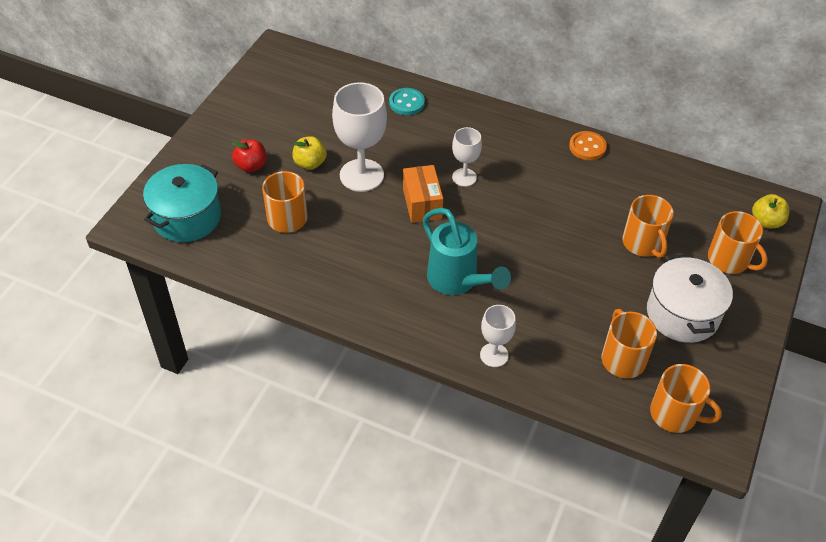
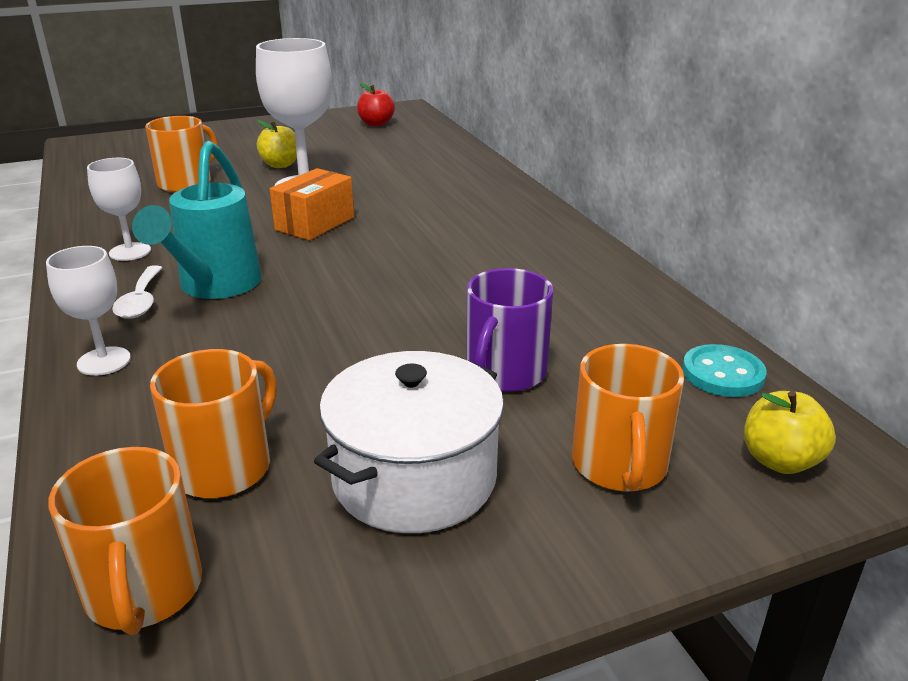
camera: 45 degrees right, 20 degrees down
(187, 217) = (123, 154): turquoise pot -> none
(251, 166) = (234, 150): red apple -> red apple (376, 124)
(406, 103) = (450, 165): turquoise button -> turquoise button (722, 374)
(442, 314) = (141, 301): none -> white spoon
(464, 177) = (398, 225): white goblet -> white goblet (130, 252)
(587, 147) = (597, 263): orange button -> none
(643, 243) = (505, 373): orange mug -> purple mug

